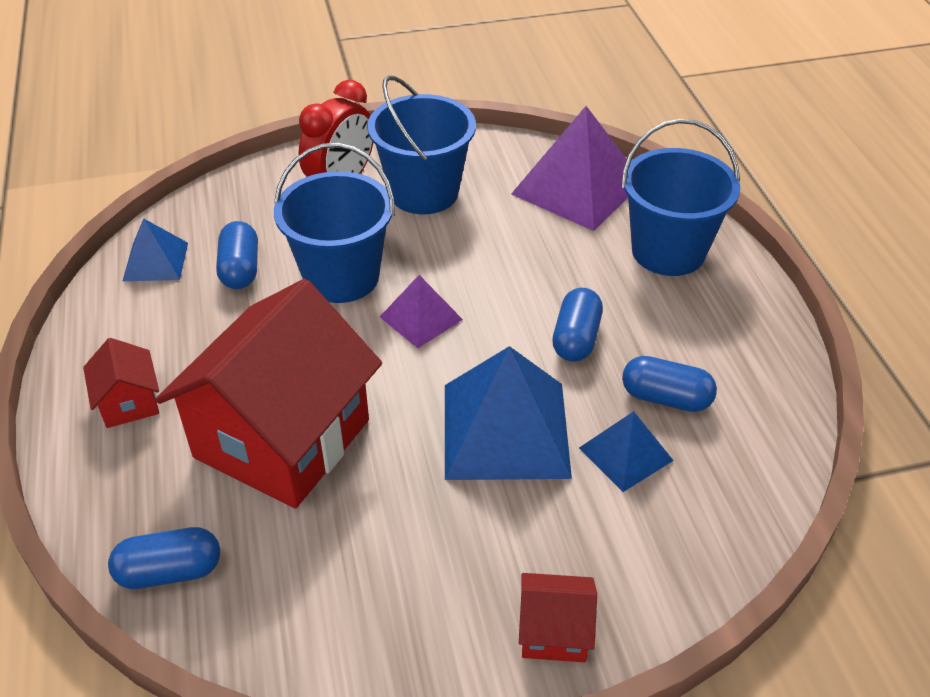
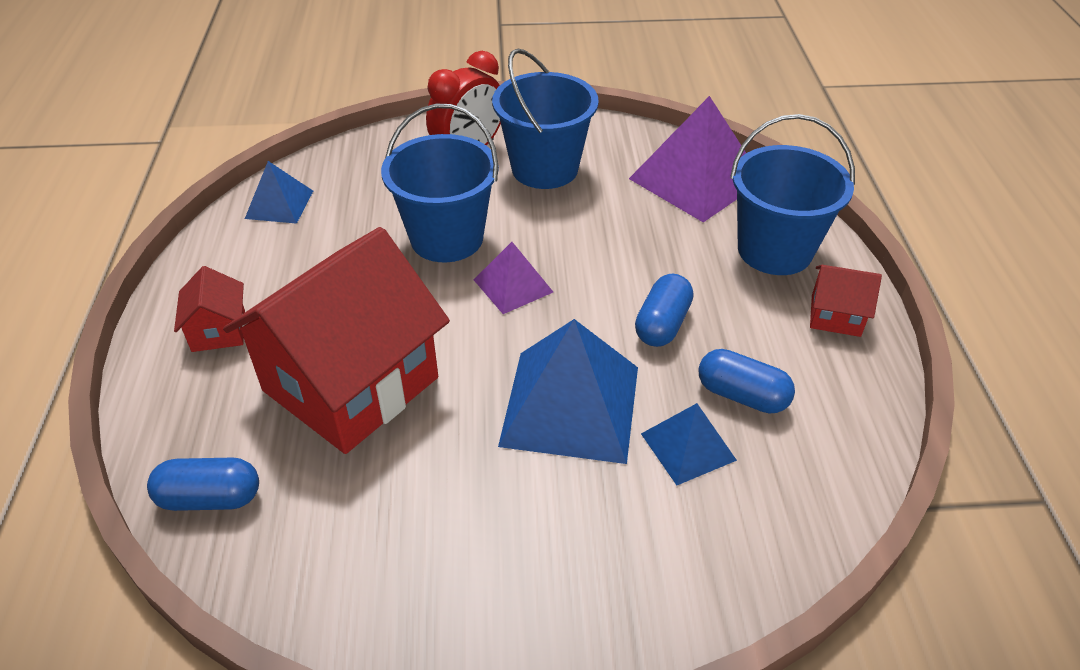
camera: 10 degrees right, 0 degrees up
(240, 269) = (354, 220): blue capsule -> none
(554, 631) = (573, 620): red house -> red house (835, 315)

